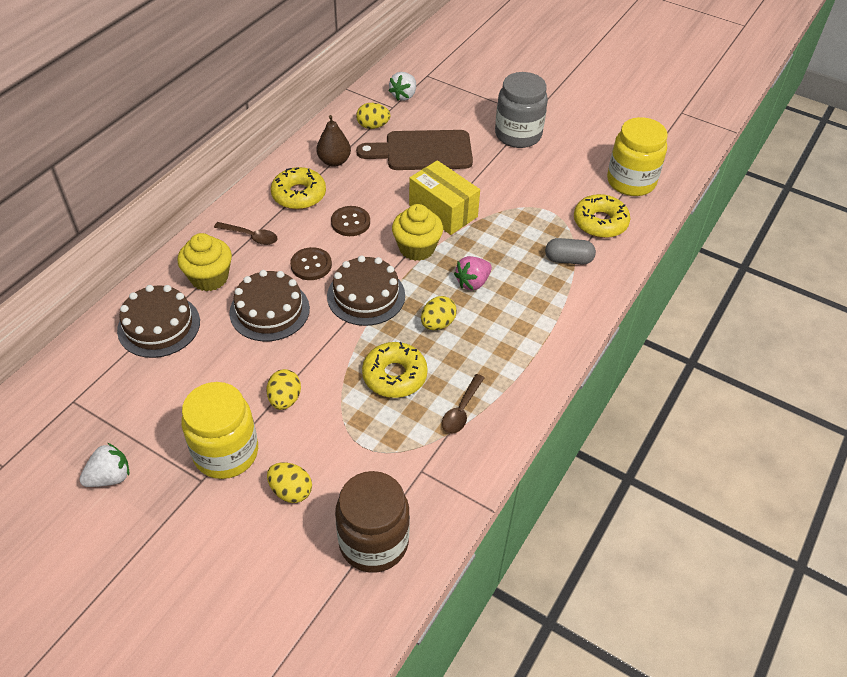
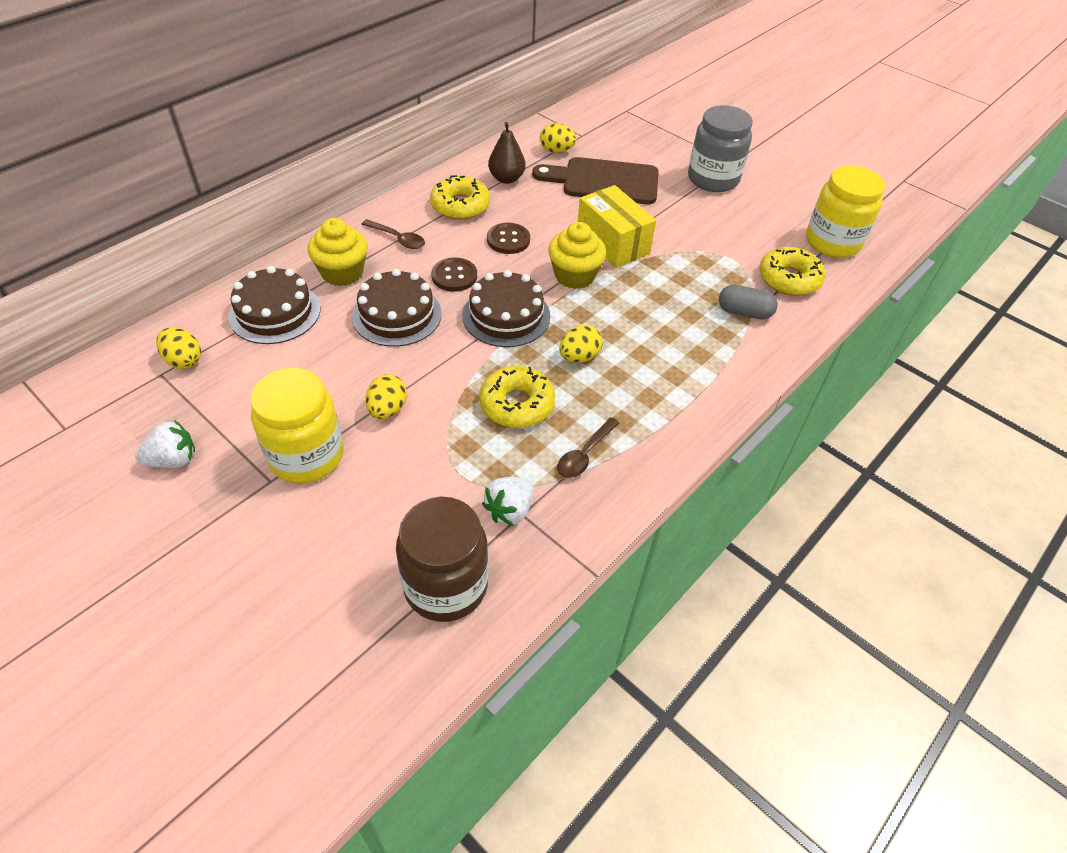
camera: 10 degrees right, 0 degrees up
(291, 491) = (366, 510): yellow egg -> yellow egg (184, 360)
(404, 96) = (596, 126): white strawberry -> white strawberry (509, 510)
(472, 282) = (629, 320): pink strawberry -> none

